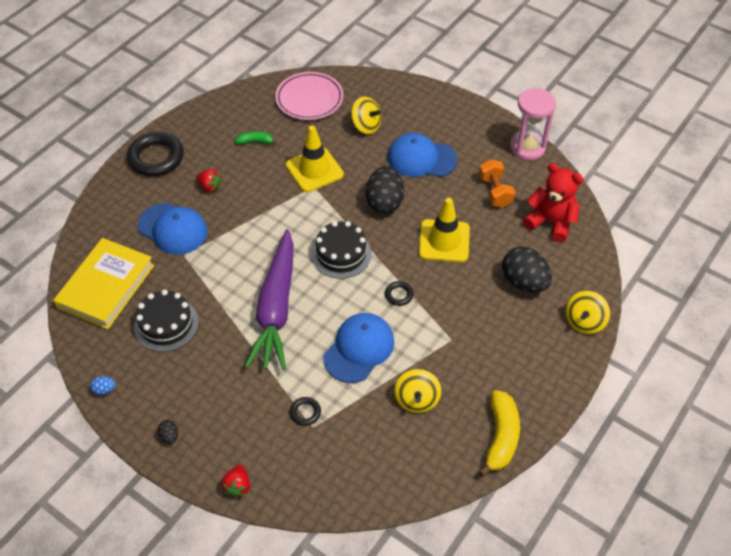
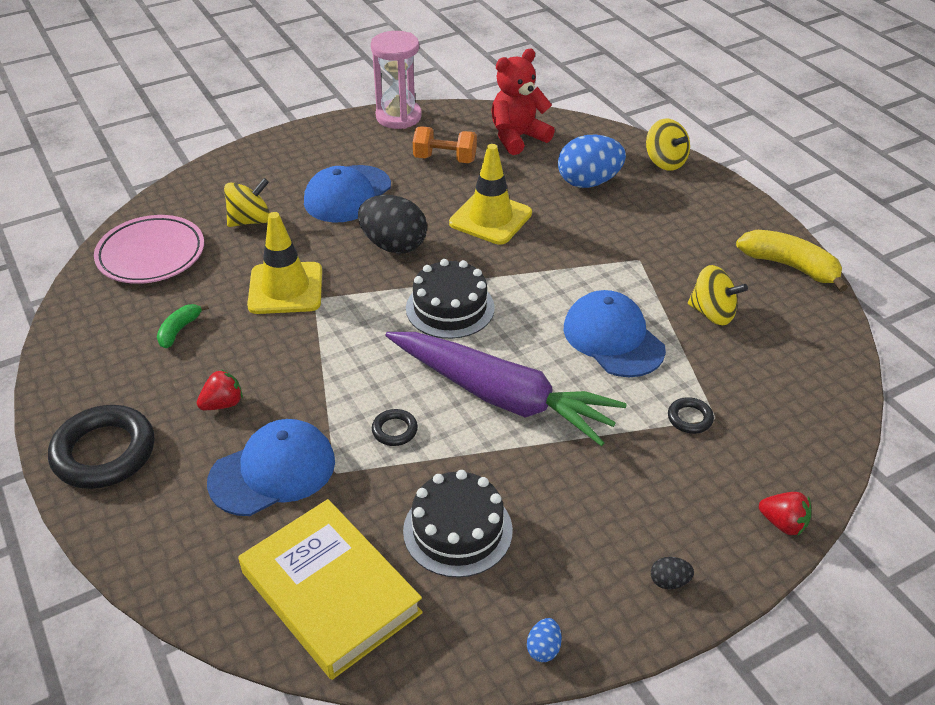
camera: 65 degrees left, 10 degrees down
(399, 295) = (549, 279): black ring -> black ring (394, 430)
(524, 282) = (588, 182): black egg -> blue egg

